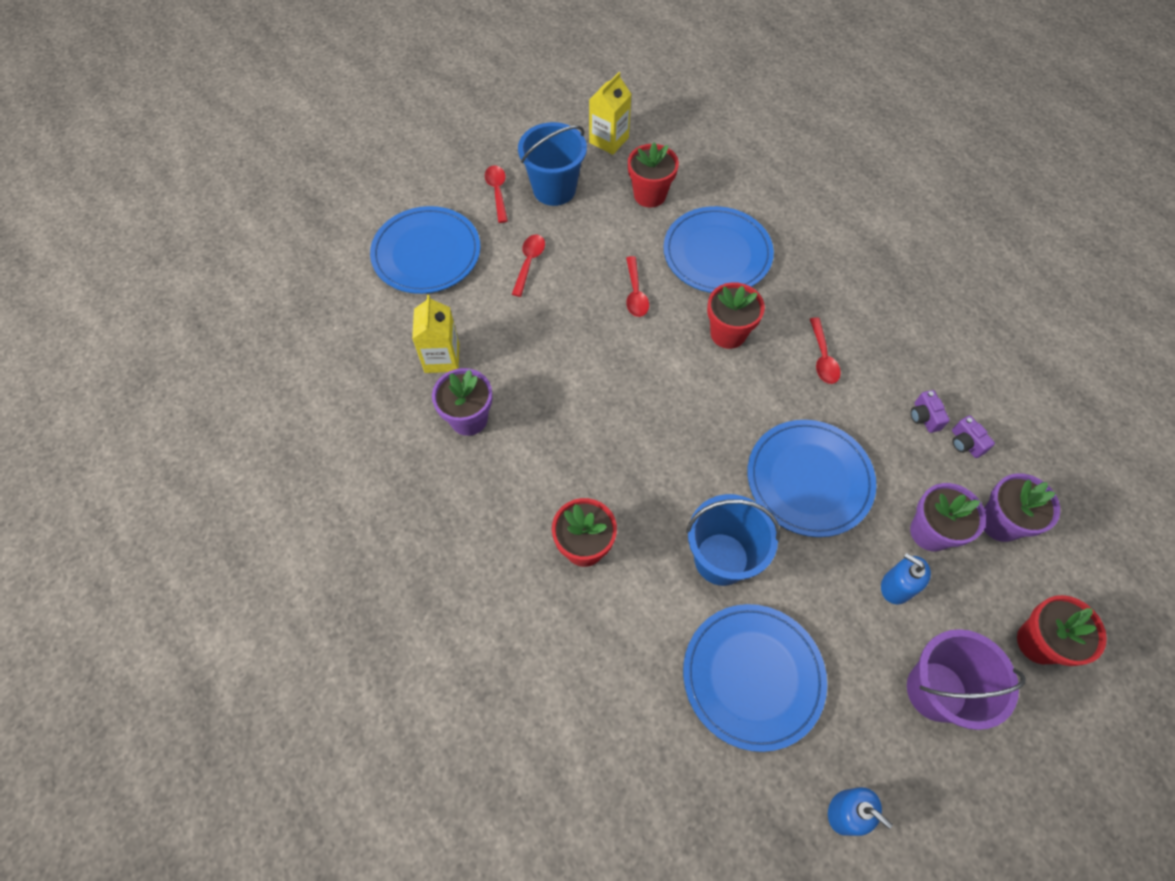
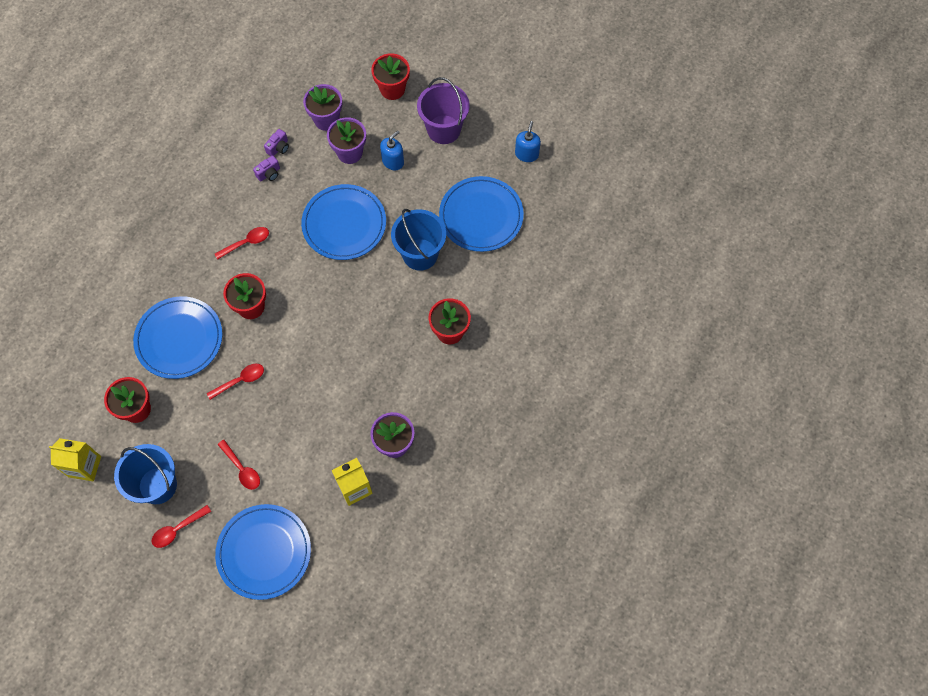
camera: 115 degrees left, 5 degrees up
(529, 263) = (242, 469): red spoon -> red spoon turned 120 degrees counterclockwise
(896, 586) = (393, 161): blue soap dispenser -> blue soap dispenser turned 150 degrees counterclockwise

